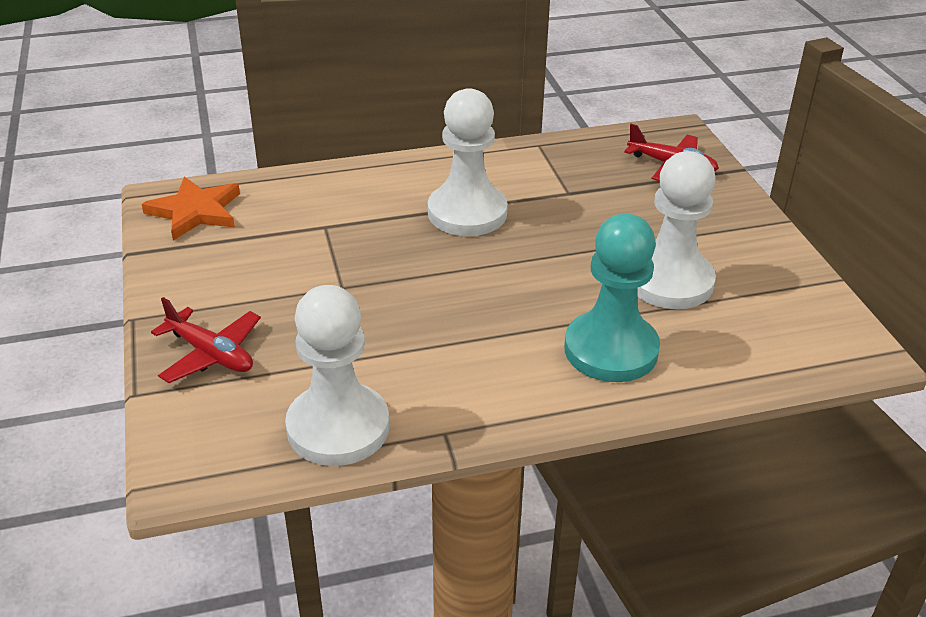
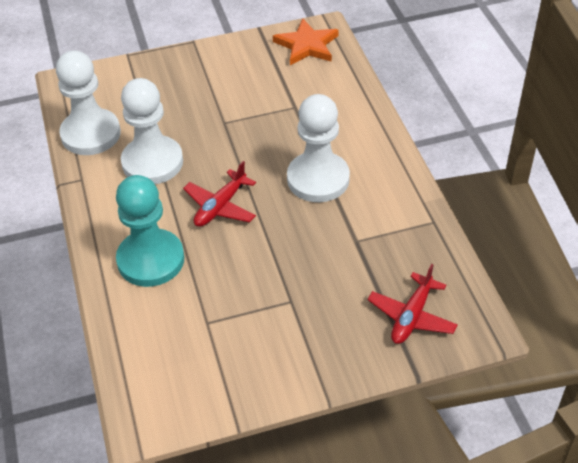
camera: 90 degrees right, 10 degrees up
(211, 354) = (158, 76): red plane -> red plane (220, 206)
(669, 282) = (231, 300): white pawn -> white pawn (152, 162)

